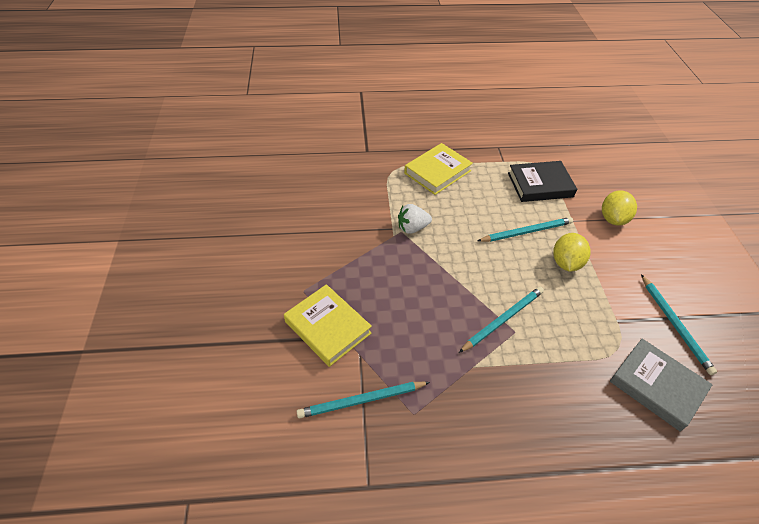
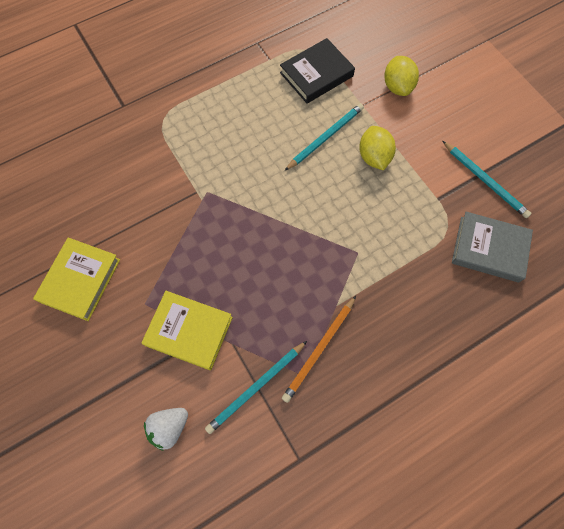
camera: 25 degrees left, 20 degrees up
(412, 228) = (216, 182): white strawberry -> white strawberry (169, 427)
(437, 172) = (209, 101): yellow book -> yellow book (80, 280)
(438, 397) = (319, 349): none -> orange pencil
(503, 319) = (342, 245): turquoise pencil -> none

